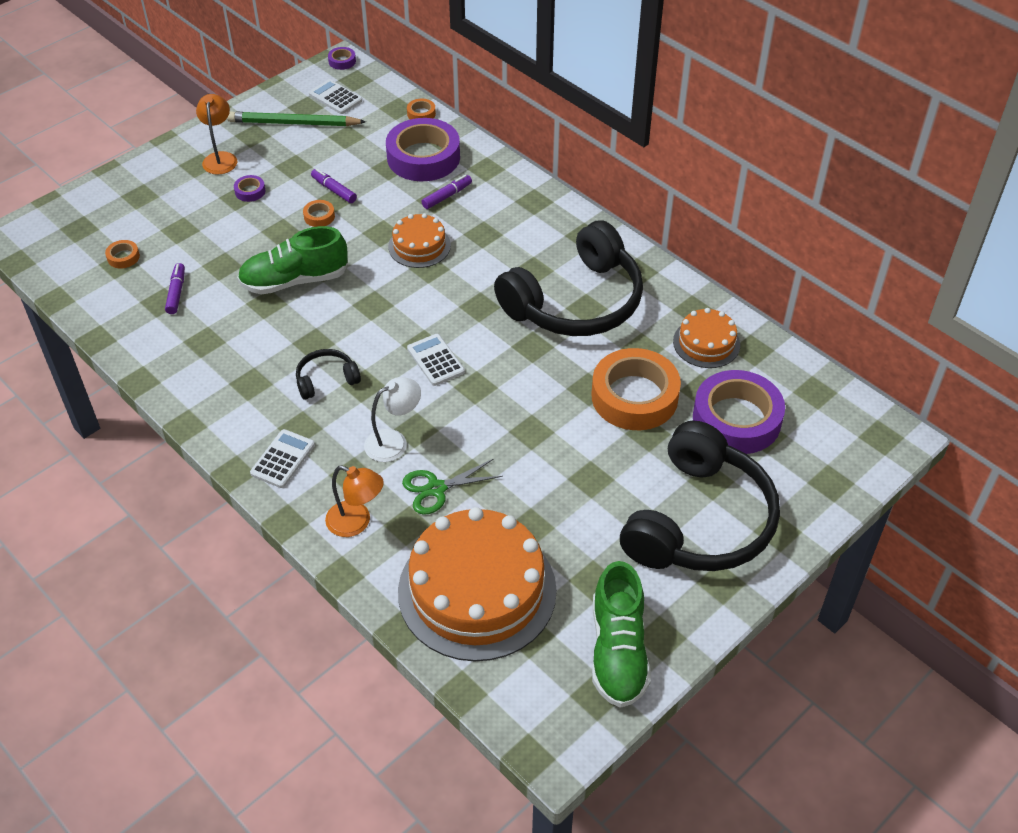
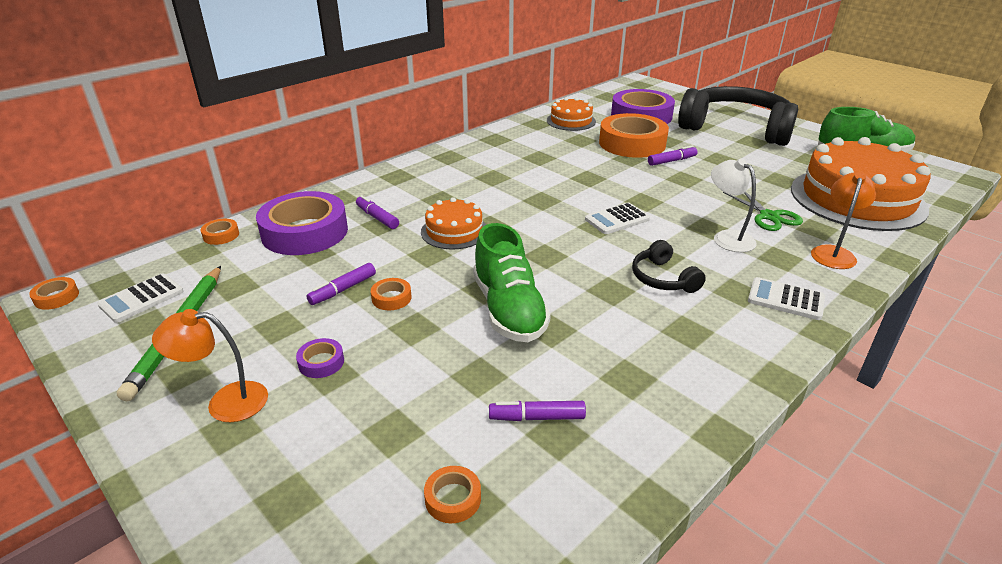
camera: 90 degrees left, 15 degrees down
(342, 61) = (56, 297): purple tape -> orange tape
(576, 302) = (532, 161): black headphones -> none
(581, 428) = (671, 161): none -> purple marker

